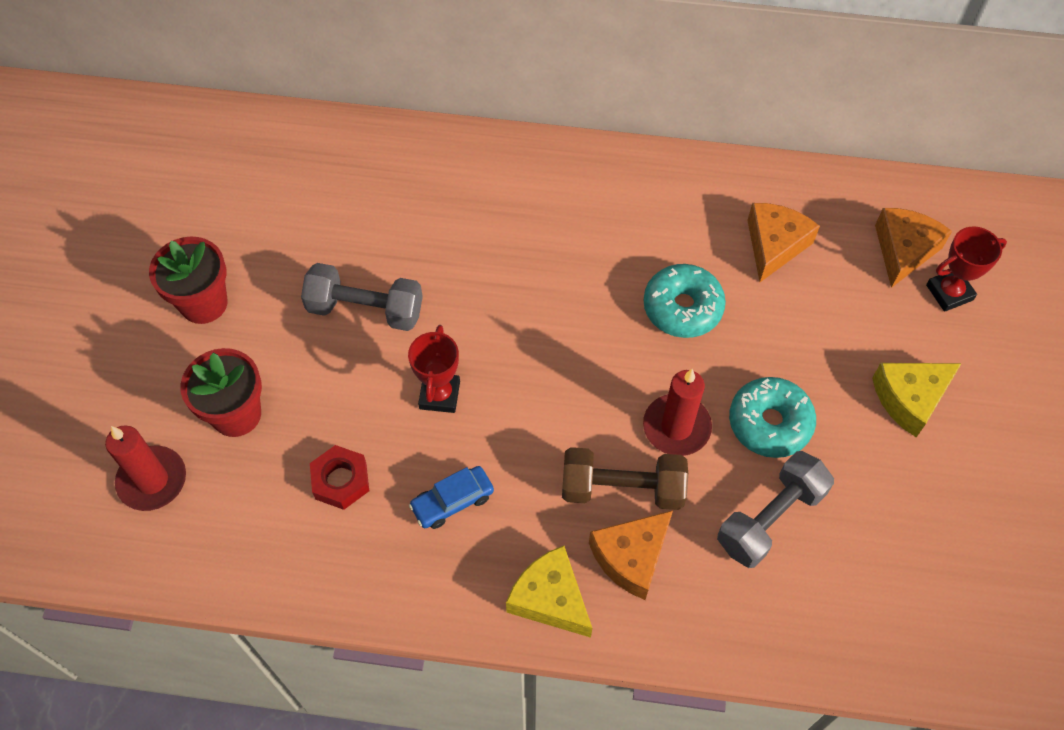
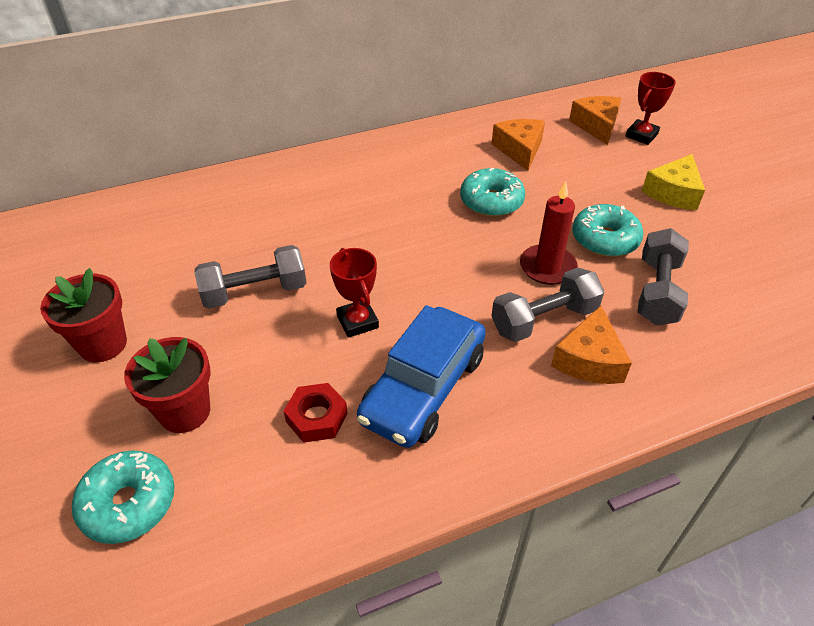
camera: 30 degrees left, 15 degrees down
(152, 480) = (129, 503): red candle -> turquoise donut
(452, 501) = (423, 388): blue car -> blue car, size x2.07
(550, 599) = (555, 417): yellow cheese -> none
(622, 489) = (544, 320): brown dumbbell -> grey dumbbell

